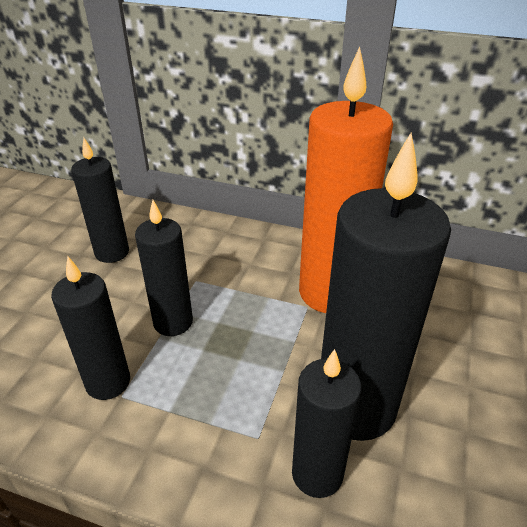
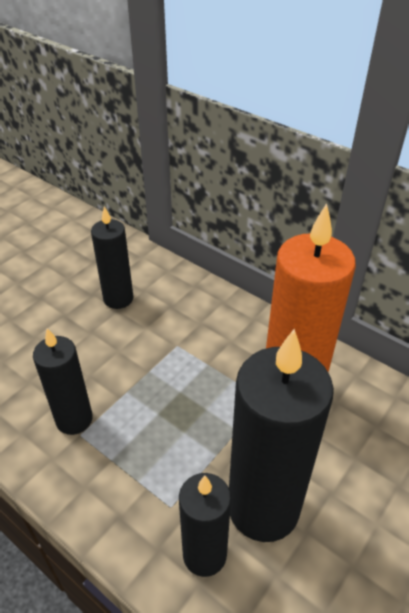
camera: 20 degrees right, 5 degrees up
(173, 322) = (143, 380): black candle -> none

